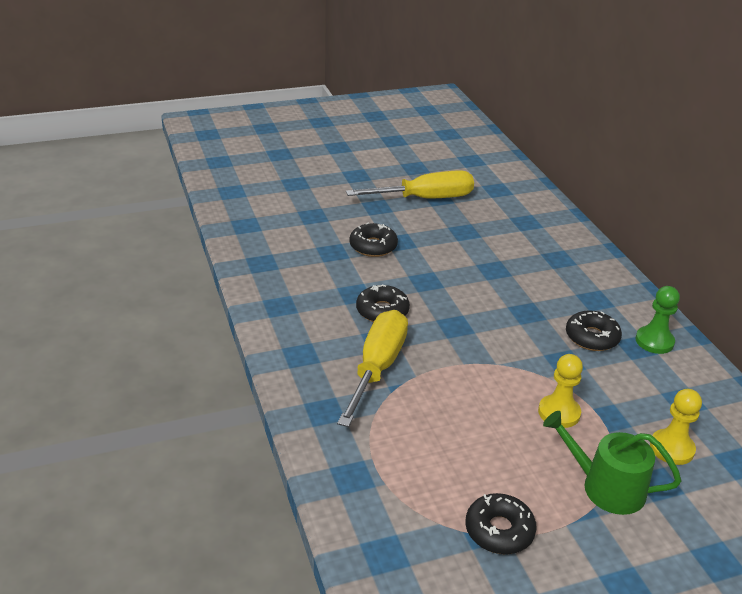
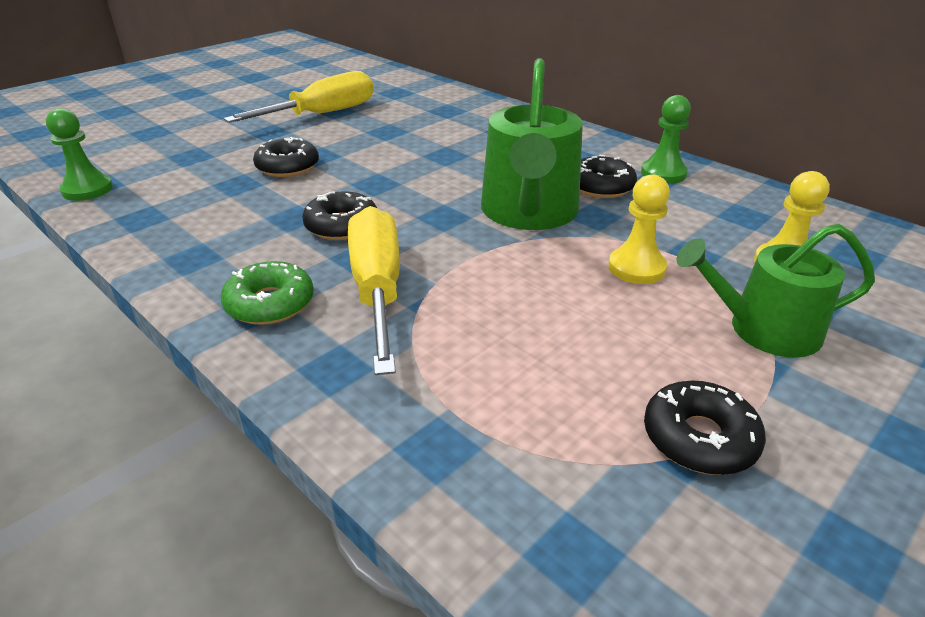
camera: 25 degrees left, 0 degrees up
(238, 228) = (87, 190): none -> green pawn
(309, 355) = (270, 304): none -> green donut
(518, 343) = (529, 213): none -> green watering can

